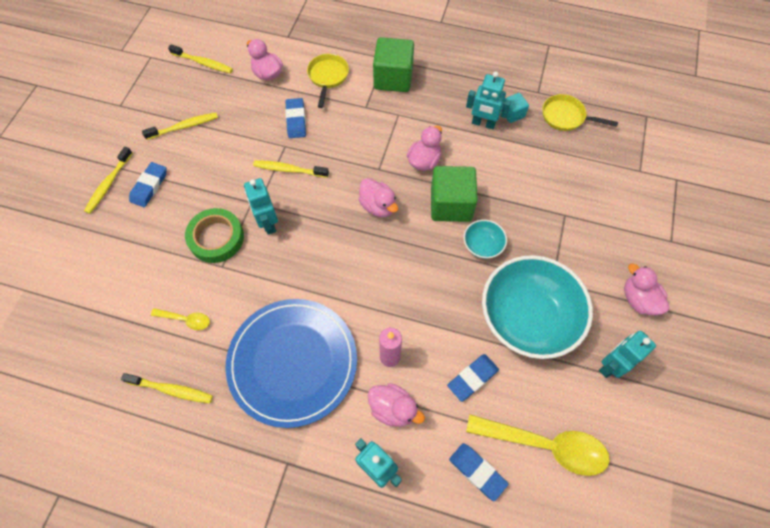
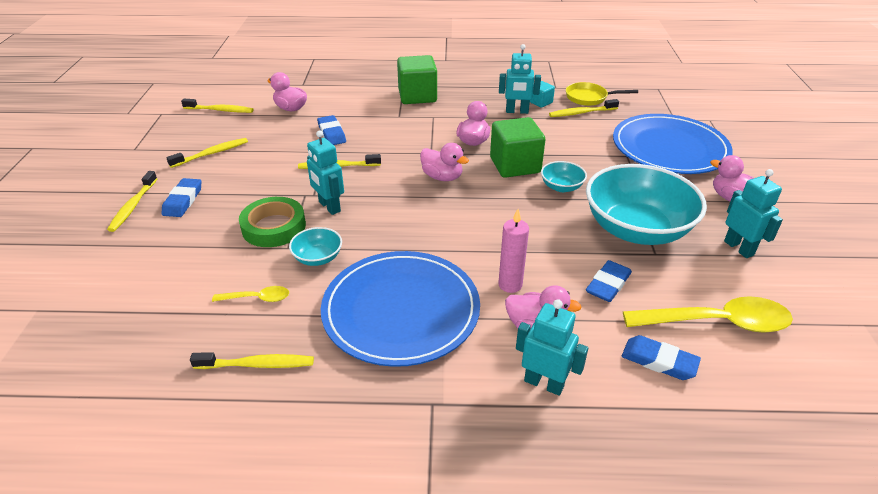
camera: 15 degrees left, 25 degrees down
(243, 285) = (318, 258): none -> turquoise bowl
(328, 77) = (353, 103): yellow pan -> none
(548, 140) = (582, 113): none -> yellow toothbrush
(610, 365) = (739, 248): turquoise robot -> turquoise robot turned 120 degrees clockwise
(613, 214) = (669, 148): none -> blue plate

